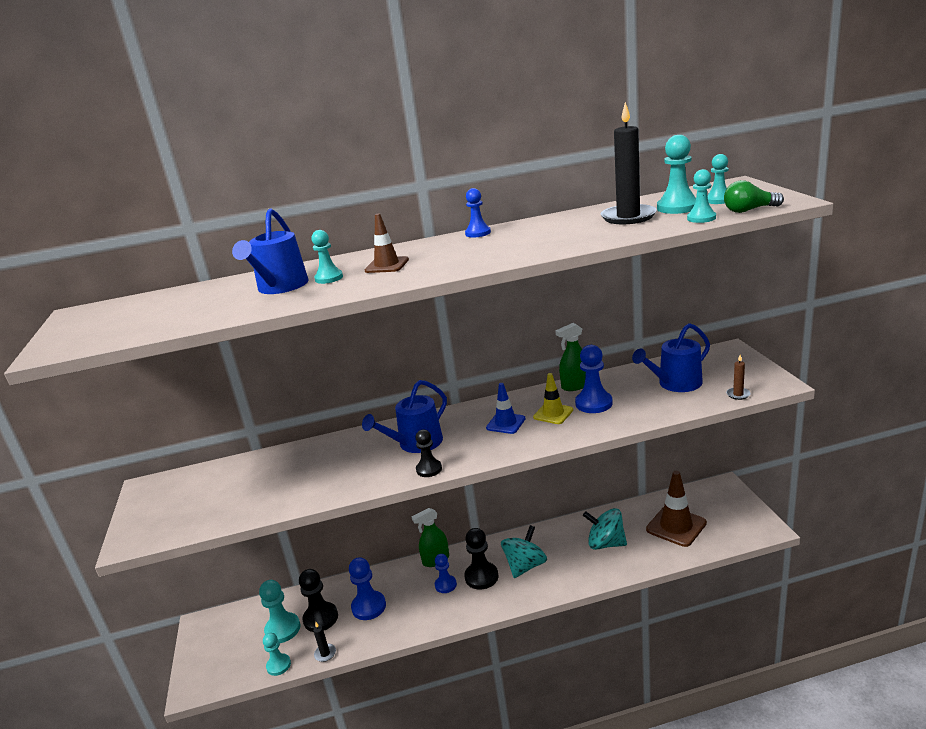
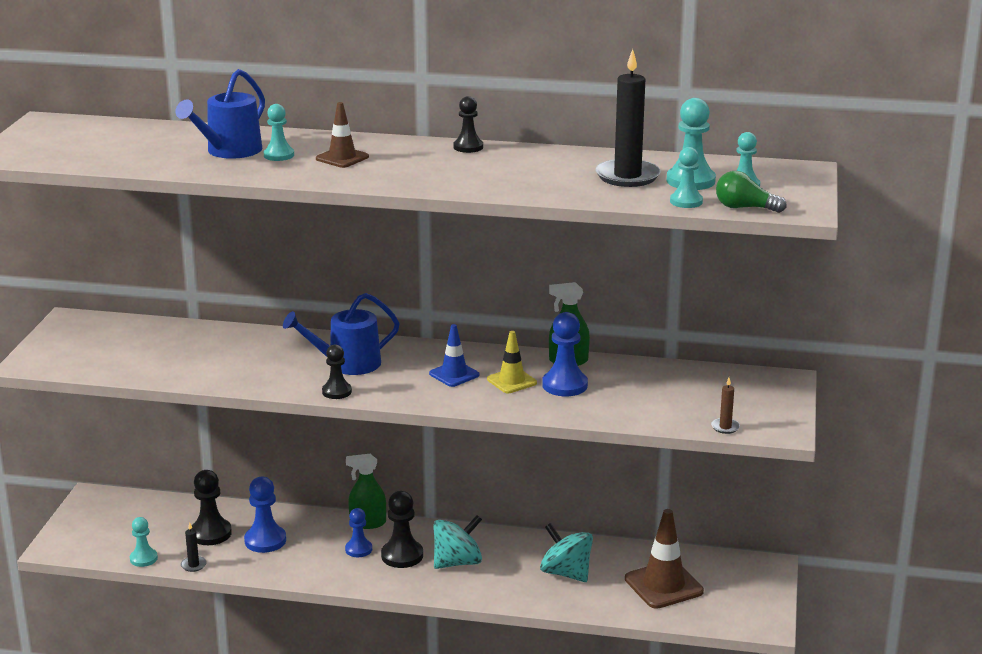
camera: 20 degrees right, 0 degrees up
(283, 629) = (167, 529): turquoise pawn -> none
(478, 233) = (468, 147): blue pawn -> black pawn
(675, 384) = (675, 395): blue watering can -> none

